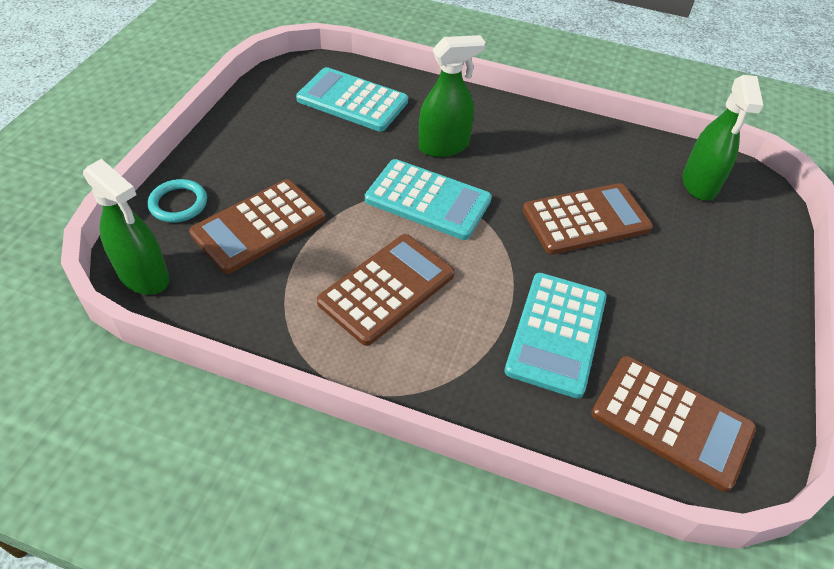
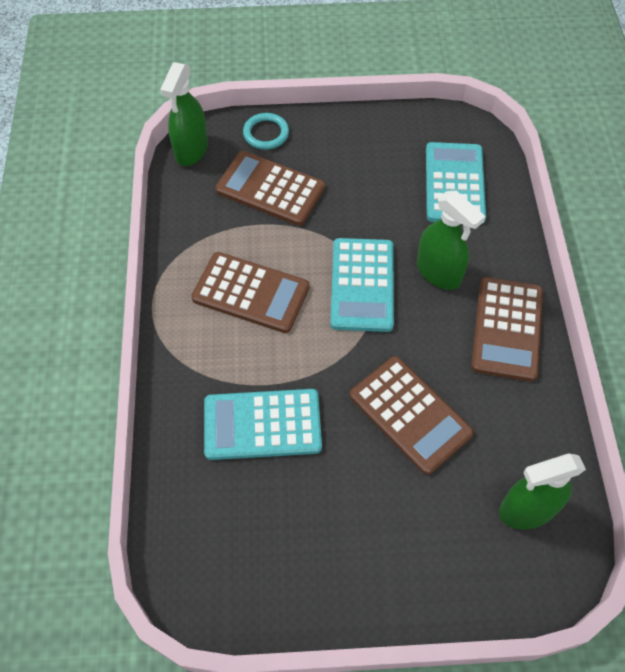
camera: 70 degrees right, 10 degrees up
(671, 422) = (211, 532): brown calculator -> brown calculator (507, 329)

